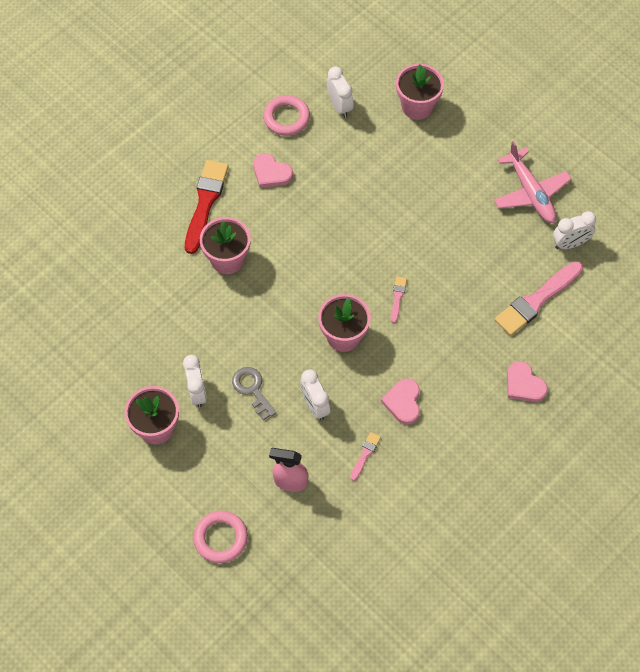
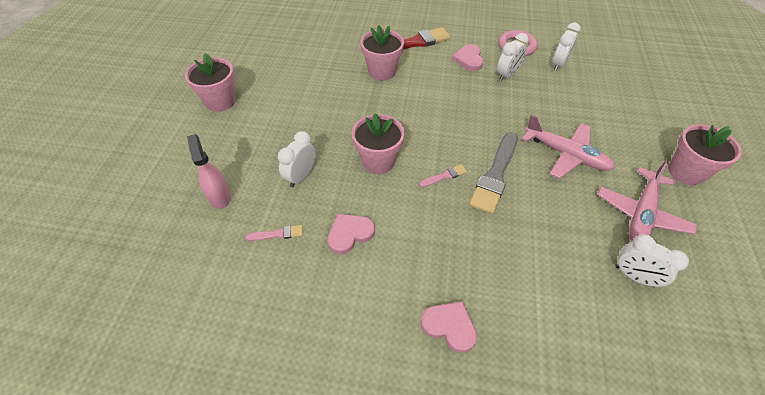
camera: 55 degrees right, 10 degrees down
(197, 392) = (264, 107): white clock -> white clock (507, 75)
(221, 538) = (142, 180): pink ring -> none
(252, 389) = (288, 133): grey key -> none
(417, 106) = (613, 101): pink flower pot -> pink flower pot (685, 172)
(424, 260) = (495, 175): none -> grey brush
(443, 193) = (565, 154): none -> pink plane
(524, 384) = (449, 326): pink heart -> pink heart turned 105 degrees clockwise
(536, 300) = (547, 282): pink brush -> none

